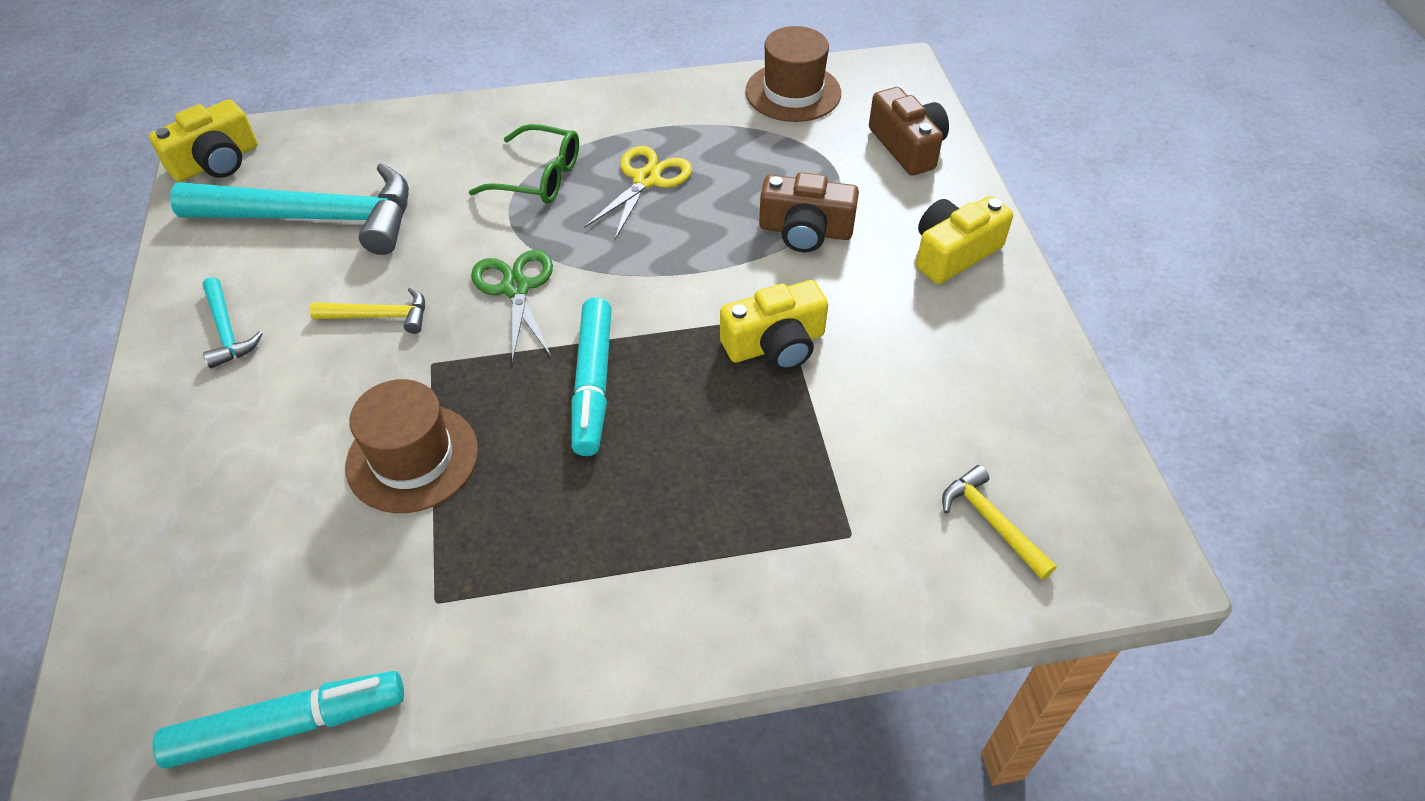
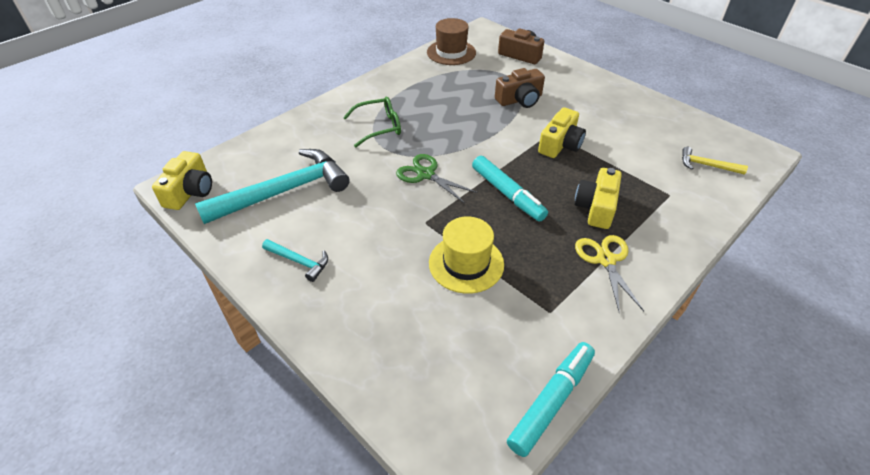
camera: 35 degrees left, 5 degrees down
(379, 316) = (374, 216): yellow hammer -> none
(412, 458) = (466, 263): brown hat -> yellow hat
(646, 180) = (430, 108): yellow scissors -> yellow scissors (606, 260)
(953, 253) = (583, 84): yellow camera -> yellow camera (596, 207)

